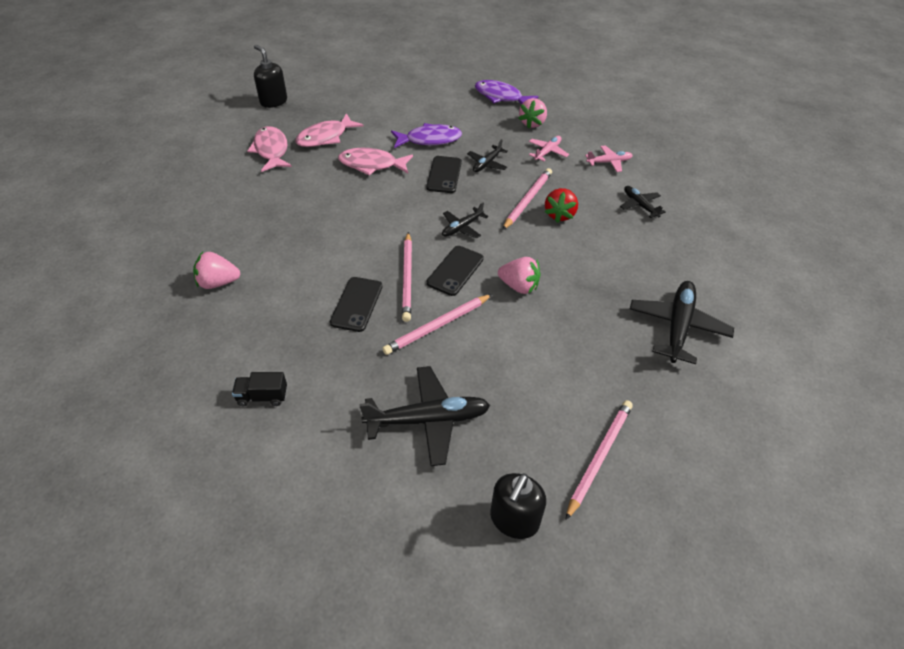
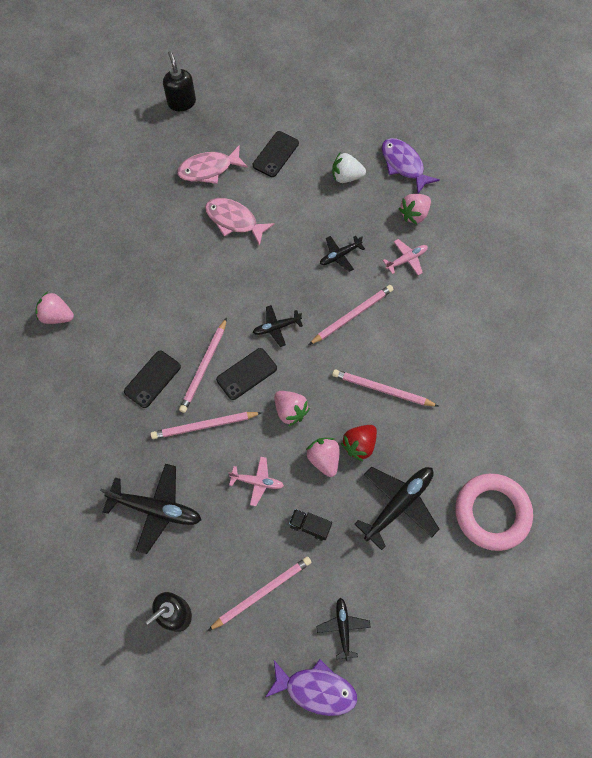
camera: 25 degrees right, 20 degrees up
(262, 397) = (50, 440): black truck -> black truck (310, 526)
(271, 150) = (154, 171): pink fish -> none
(429, 140) = (302, 205): purple fish -> purple fish (316, 689)
(444, 175) = (293, 256): black phone -> black phone (275, 154)
(457, 114) = (346, 177): none -> white strawberry
(559, 215) = (371, 344): red strawberry -> red strawberry (359, 445)
(579, 314) = (324, 459): none -> pink strawberry
(594, 244) = (382, 390): none -> pink pencil
(608, 162) = (458, 294): pink plane -> pink plane (257, 482)
(640, 205) = (453, 360): black plane -> black plane (343, 628)
(765, 304) = (492, 513): none -> pink ring

